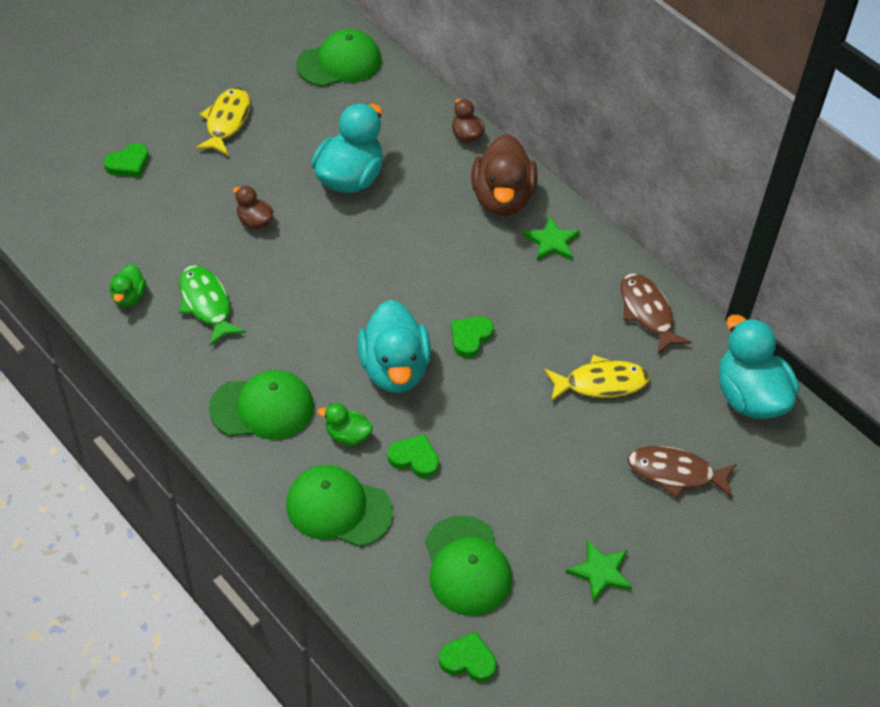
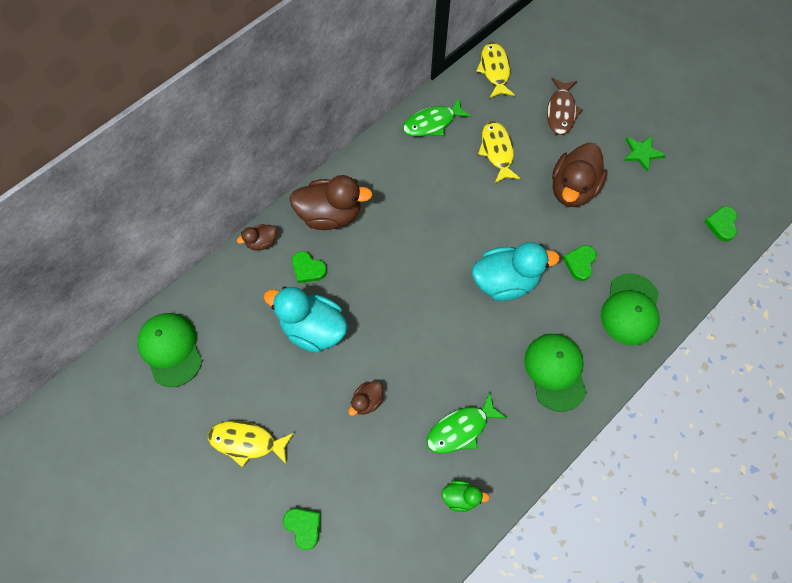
camera: 90 degrees left, 15 degrees up
(347, 435) = (569, 309): green duck -> none
(467, 566) = (656, 227): green cap -> none
(470, 338) = (469, 232): green heart -> green heart (308, 269)
(536, 468) = (572, 189): none -> brown duck
(552, 242) = (372, 181): green star -> none
(647, 312) = (432, 123): brown fish -> green fish
(749, 397) = (494, 70): turquoise duck -> yellow fish

